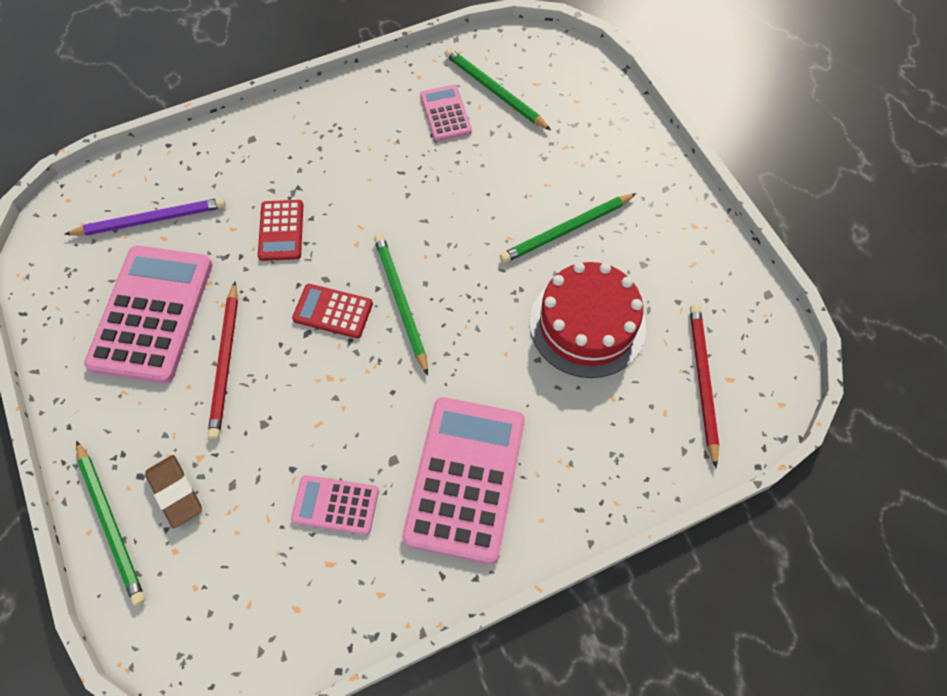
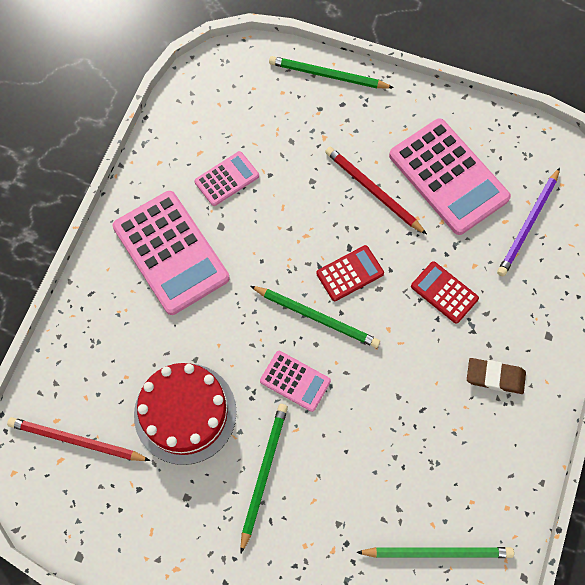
camera: 135 degrees right, 5 degrees up
(175, 492) = (315, 113): brown eraser -> brown eraser (495, 377)
(445, 113) = (449, 492): pink calculator -> pink calculator (295, 381)
(702, 382) = (77, 441): red pencil -> red pencil turned 150 degrees clockwise

